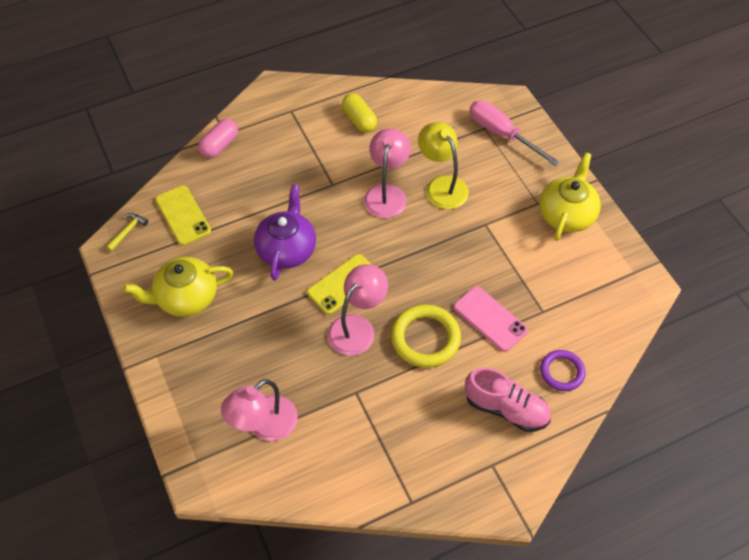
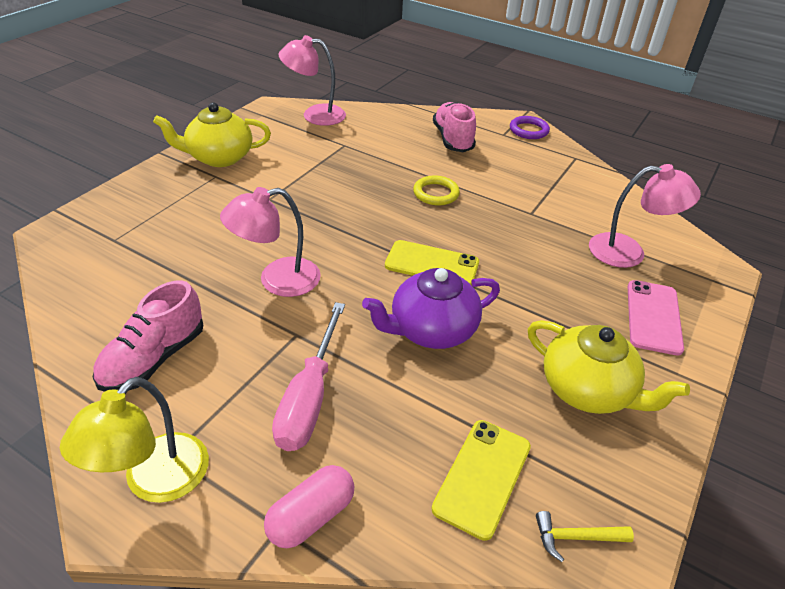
camera: 125 degrees left, 15 degrees down
(220, 145) = (311, 516): pink capsule -> pink capsule turned 45 degrees counterclockwise
(357, 327) = (469, 236): pink lamp -> pink lamp (315, 115)
(359, 120) = (154, 358): yellow capsule -> pink shoe
(425, 338) = (436, 193): yellow ring -> yellow ring, size x0.63
(442, 186) = (234, 242): yellow lamp -> yellow lamp (155, 481)
(490, 319) = (379, 167): pink phone -> pink phone (653, 317)
(502, 134) = (119, 224): pink screwdriver -> pink screwdriver (309, 397)
(562, 372) = (393, 125): purple ring -> purple ring (528, 130)

